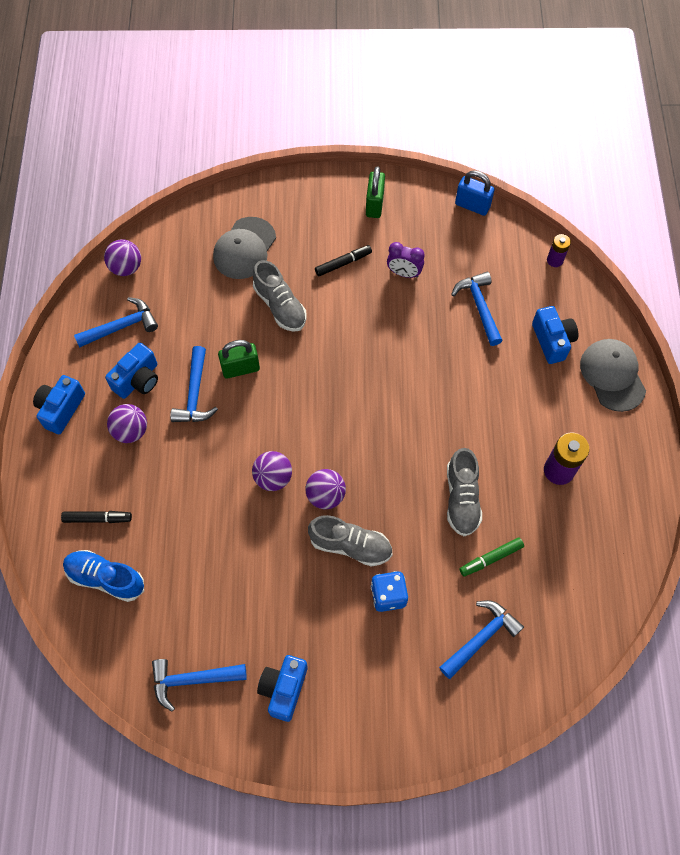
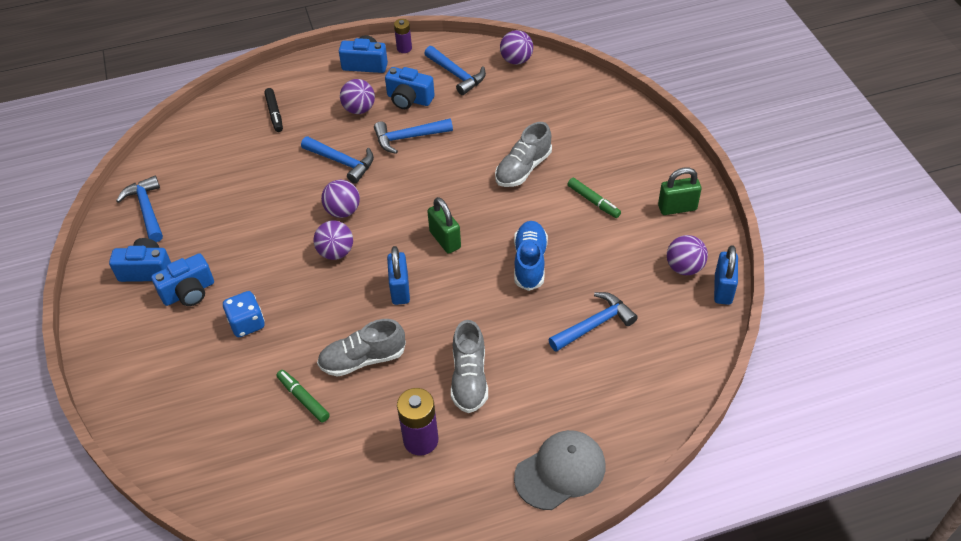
camera: 75 degrees right, 15 degrees down
(106, 578) = (224, 133): blue shoe -> blue shoe (530, 262)
(240, 368) = (445, 160): green padlock -> green padlock (445, 240)
(244, 248) = (574, 128): grey cap -> none
(343, 263) = (593, 201): black marker -> green marker
(350, 545) = (290, 283): grey shoe -> grey shoe (469, 378)
(391, 448) = (400, 289): none -> blue padlock
(404, 273) = (605, 251): purple clock -> none
(441, 223) = (684, 267): none -> purple ball
(481, 637) = (218, 408): blue hammer -> blue hammer (342, 162)
(552, 341) = (581, 401): blue camera -> blue camera (189, 292)
(555, 260) = (690, 382): purple battery -> purple battery (404, 48)

